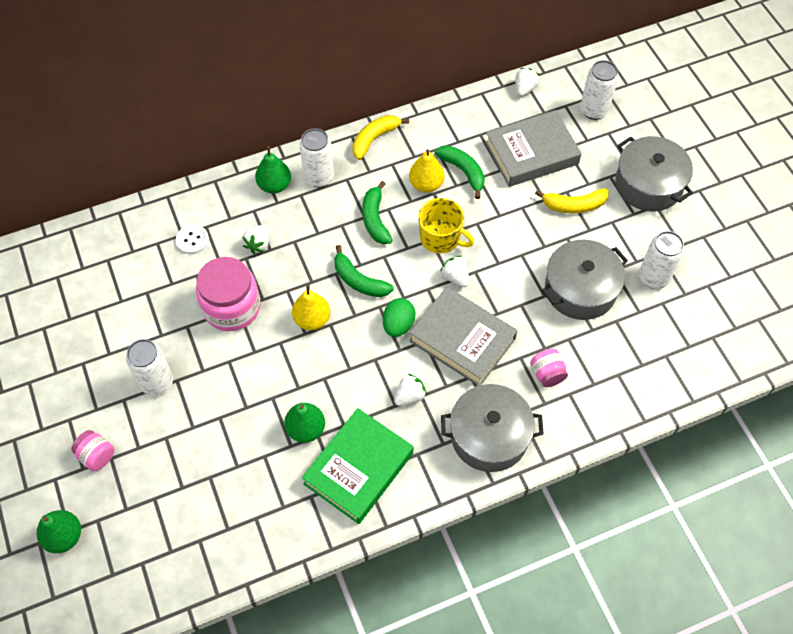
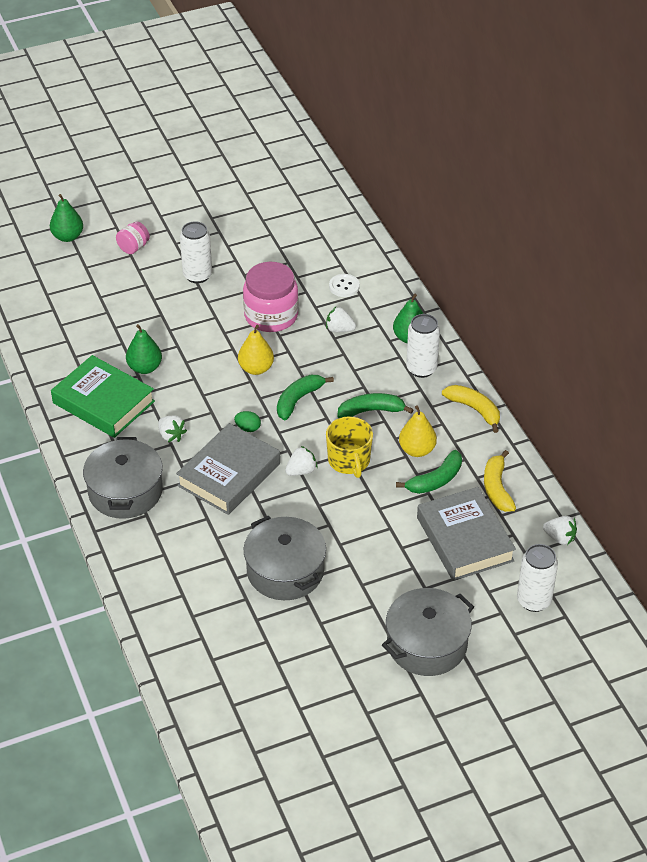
camera: 90 degrees right, 15 degrees down
(398, 325) = (248, 428): green egg -> green egg, size x0.66
(441, 238) = (349, 461): yellow mug -> yellow mug turned 45 degrees counterclockwise
(547, 374) = (187, 538): pink jar -> none
(574, 205) = (394, 572): yellow banana -> yellow banana (497, 488)
(653, 277) = (299, 636): white can -> none

